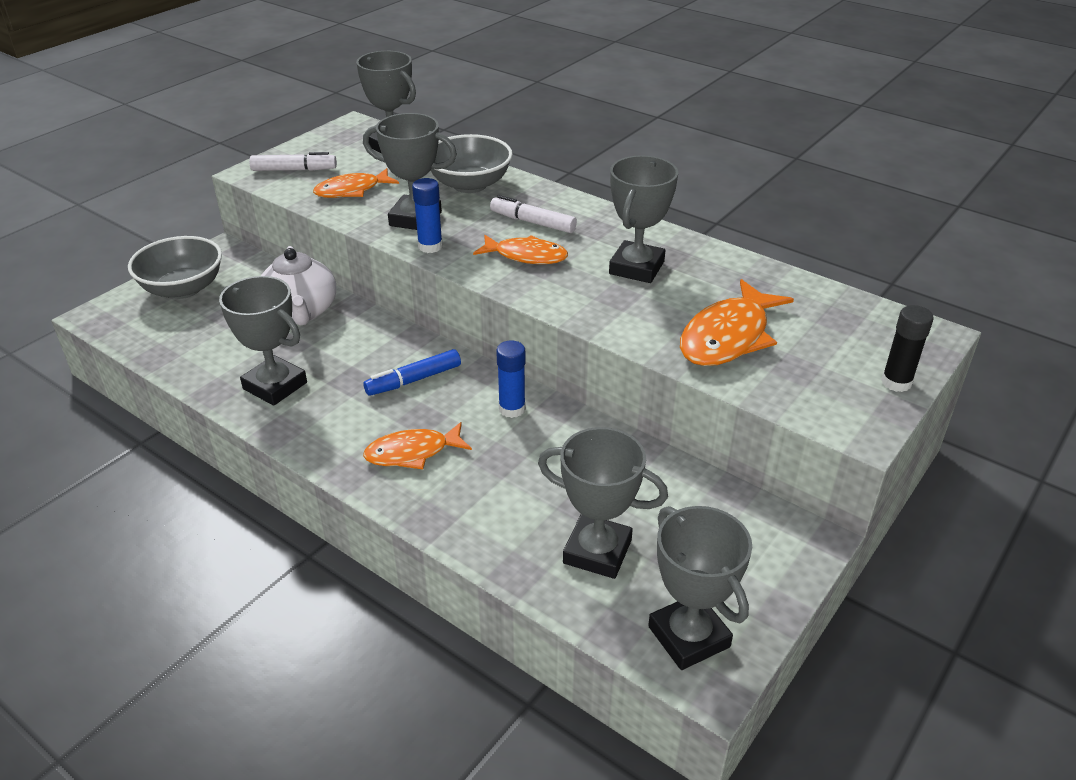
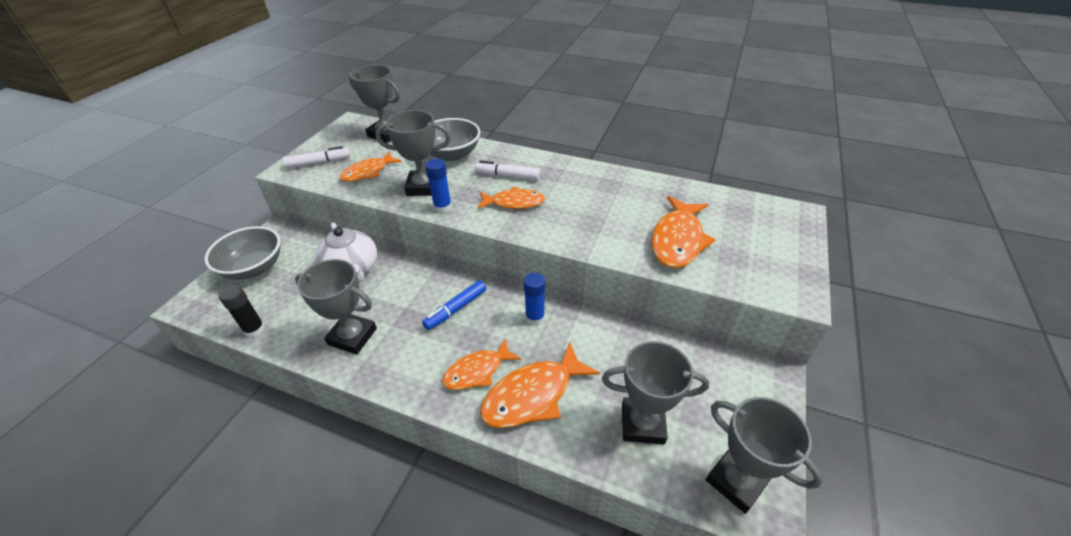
camera: 15 degrees left, 5 degrees up
(471, 492) = (533, 395): none -> orange fish
(636, 268) = (592, 198): grey trophy -> none
(896, 382) = (799, 253): black glue stick -> black glue stick (254, 329)

